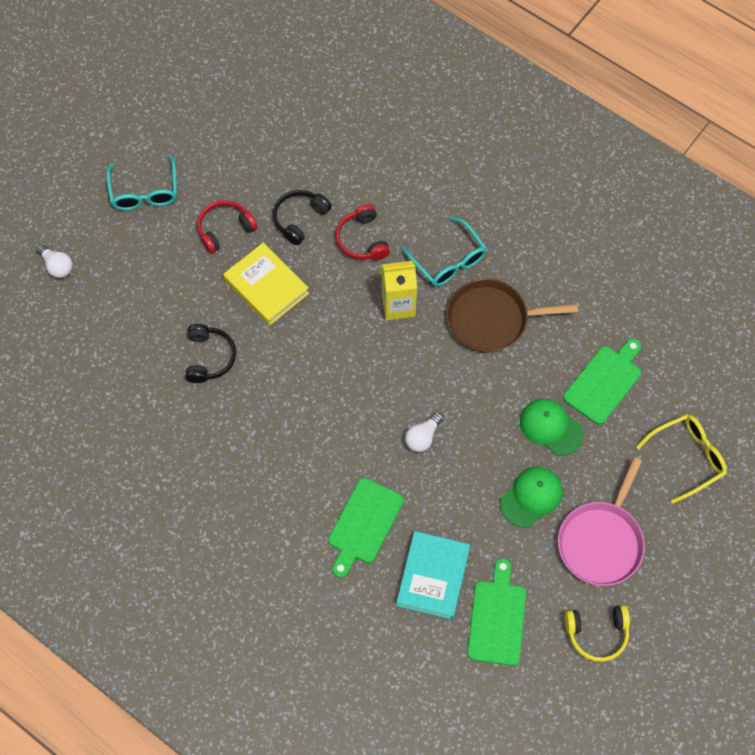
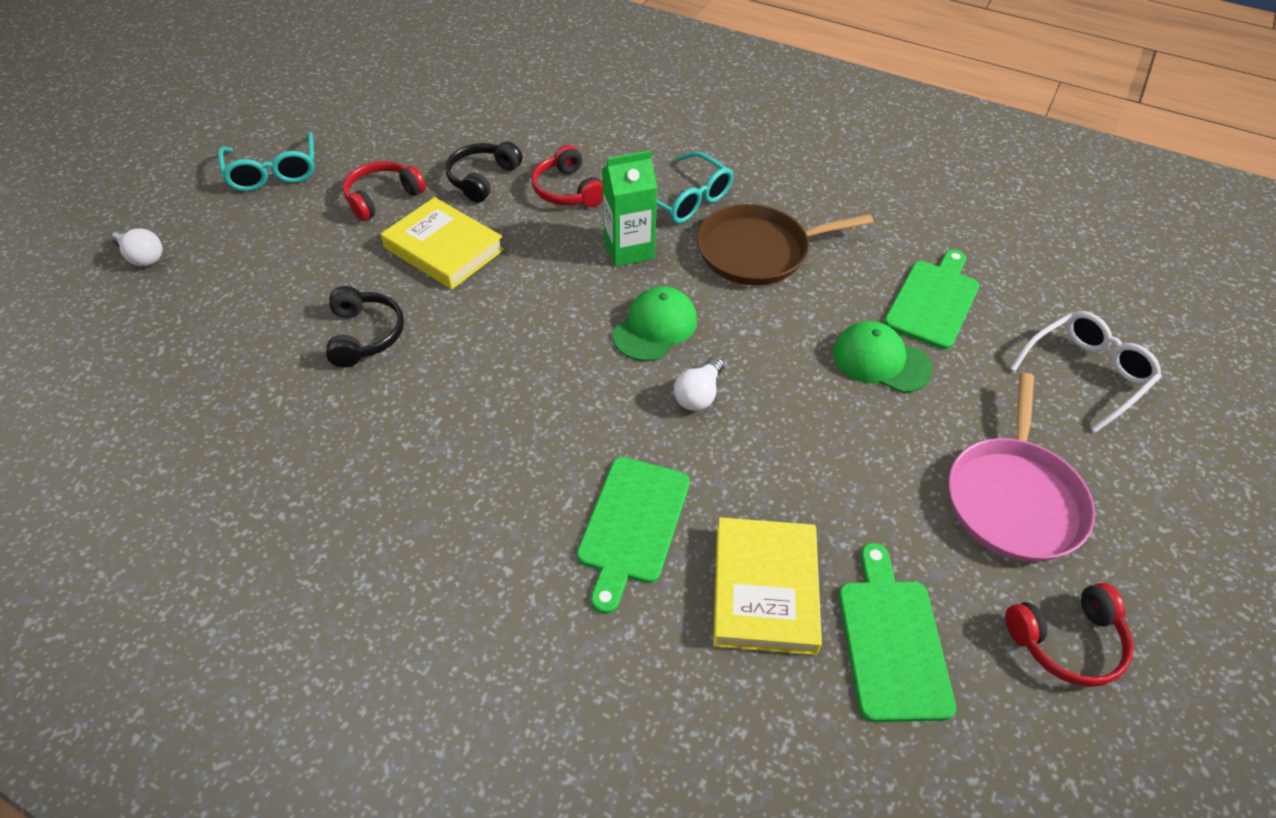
camera: 10 degrees left, 15 degrees down
(398, 305) = (629, 249): yellow carton -> green carton
(433, 576) = (764, 589): turquoise book -> yellow book
(531, 497) = (884, 452): green cap -> green cap (655, 327)
(597, 634) = (1067, 641): yellow headphones -> red headphones
(686, 458) = (1085, 374): yellow glasses -> white glasses

